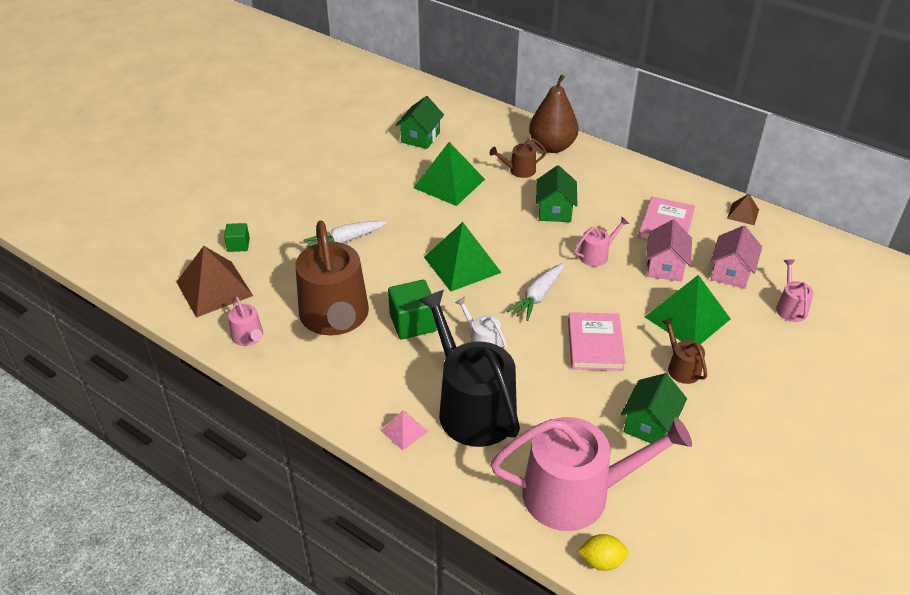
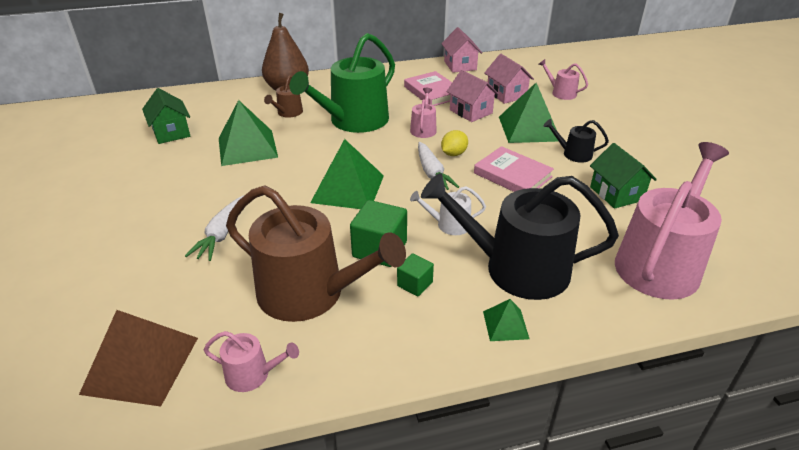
camera: 50 degrees left, 5 degrees down
(238, 245) = (109, 309): green cube -> green cube (415, 284)
(404, 430) = (505, 325): pink pyramid -> green pyramid
(554, 210) = (353, 121): green house -> green watering can
(601, 561) = (742, 287): yellow lemon -> yellow lemon (453, 154)
(681, 367) = (573, 154): brown watering can -> black watering can
(743, 214) = (460, 65): brown pyramid -> pink house

